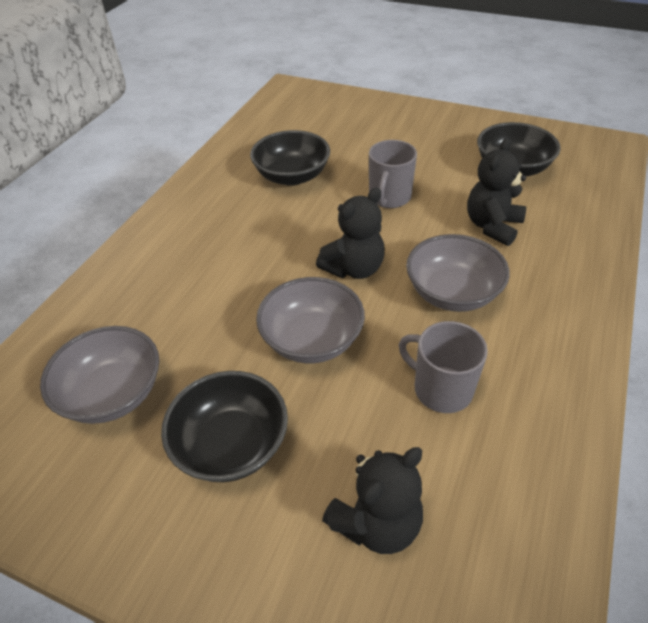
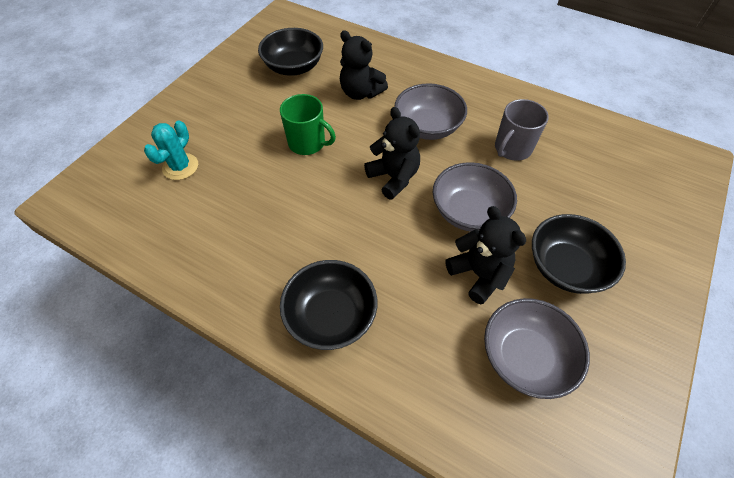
camera: 85 degrees left, 10 degrees up
(292, 176) = (249, 209): black bowl -> black bowl (331, 316)
(335, 130) = (180, 167): none -> turquoise cactus
(376, 522) = (609, 193): black teddy bear -> black teddy bear (479, 274)
(389, 197) = (307, 143): grey mug -> green mug

